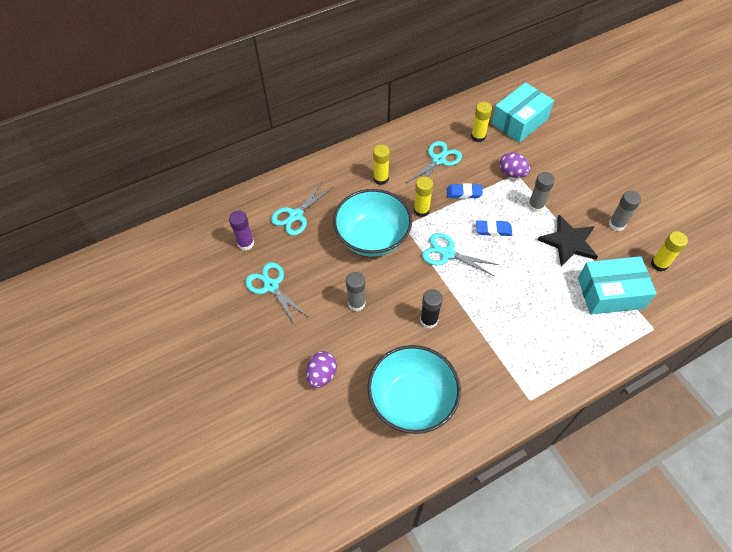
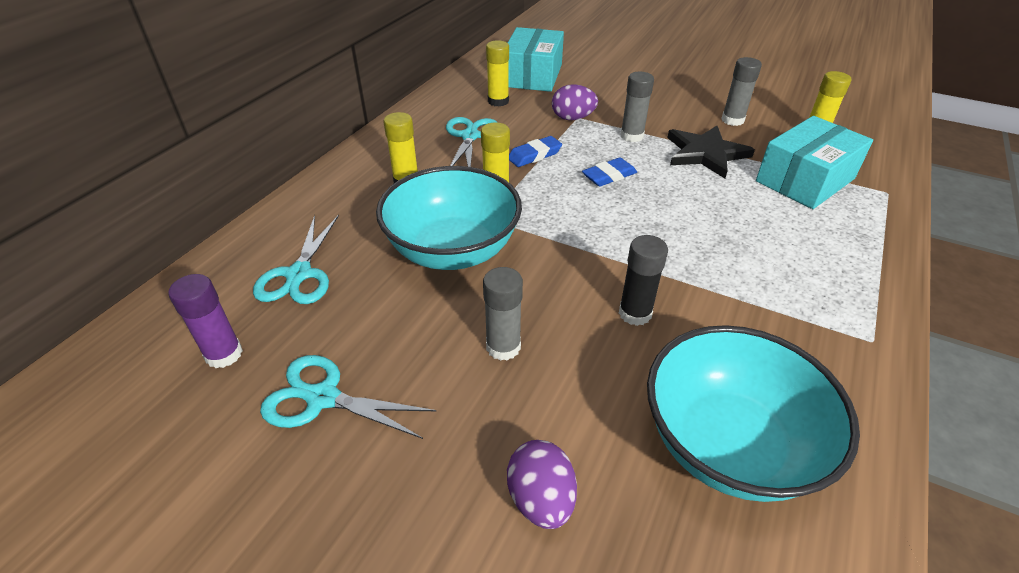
camera: 35 degrees left, 15 degrees down
(447, 253) = (578, 223): turquoise scissors -> none

